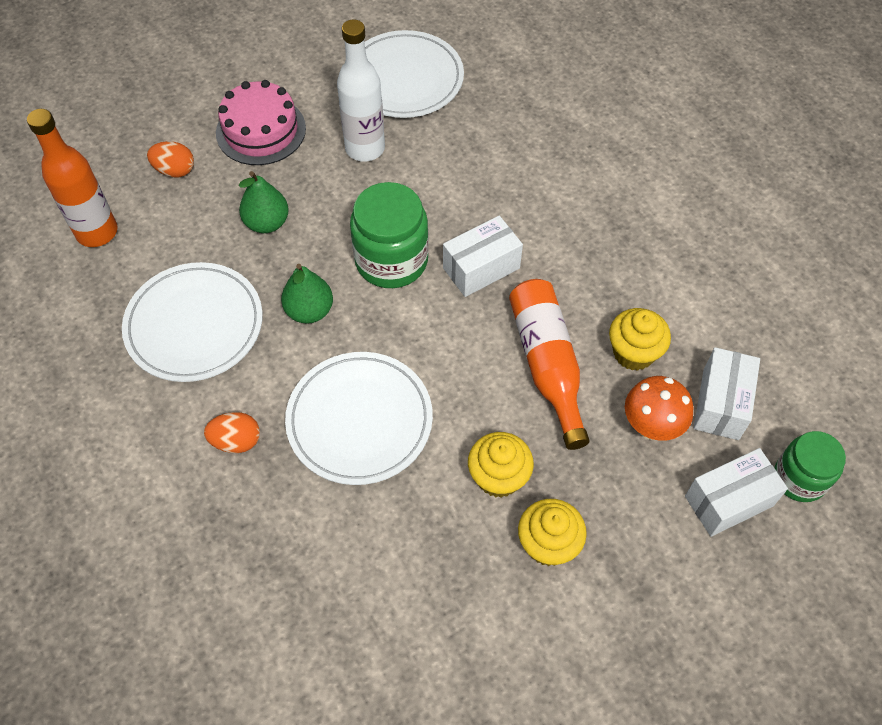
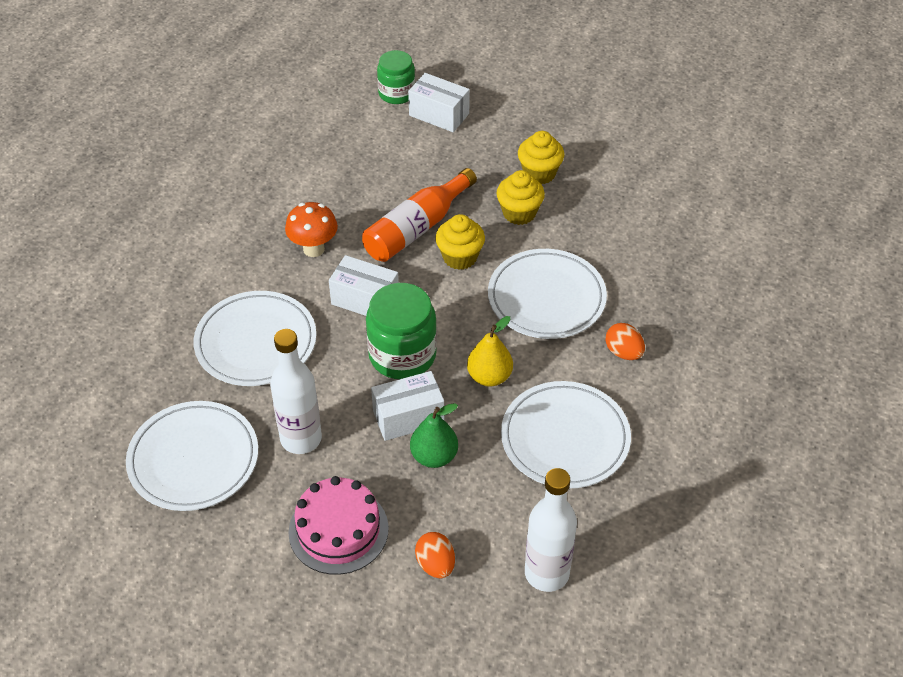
camera: 125 degrees left, 10 degrees down
(97, 232) = (546, 573): orange bottle -> white bottle
(309, 311) = (489, 377): green pear -> yellow pear
(494, 167) = (256, 342): none -> white plate
(633, 353) = (369, 192): yellow cupcake -> yellow cupcake (460, 257)
(651, 427) = (419, 163): orange mushroom -> orange mushroom (314, 249)
(721, 404) = (373, 140): white box -> white box (408, 417)

